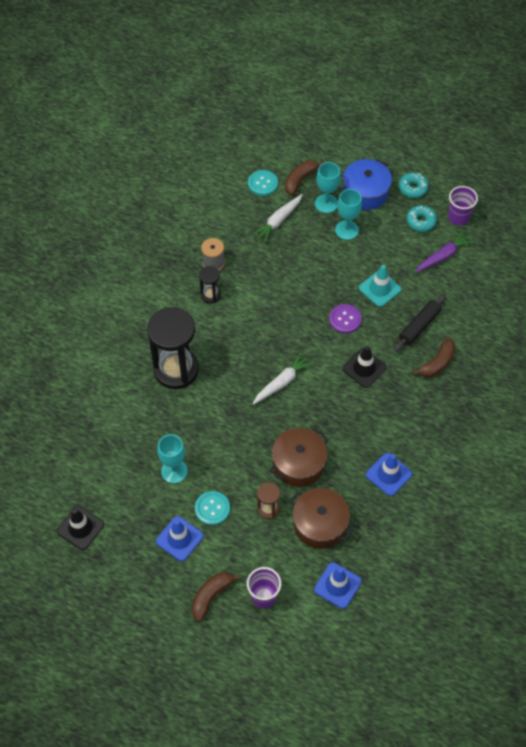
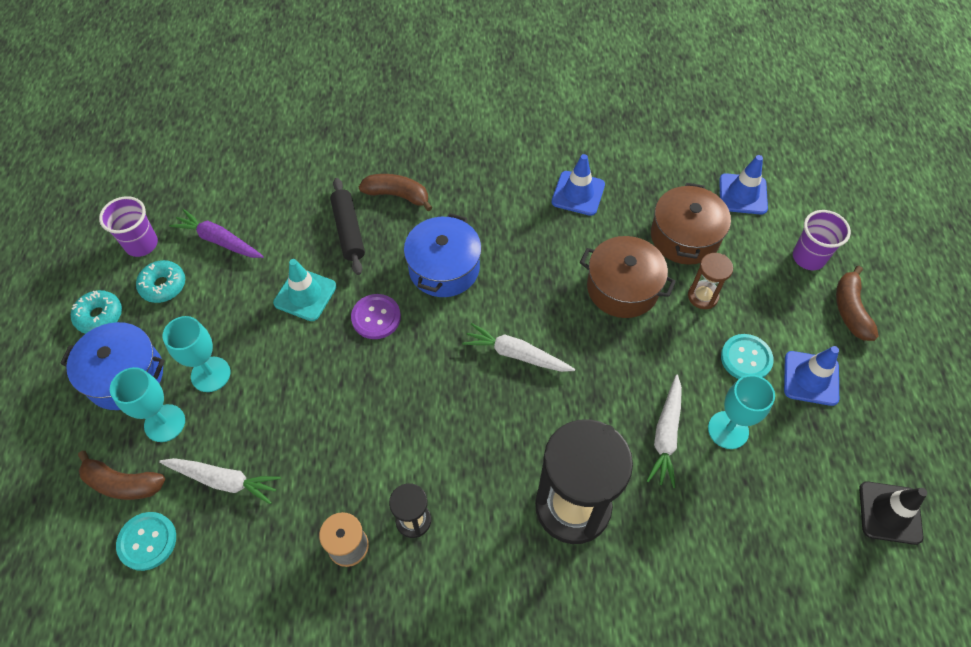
camera: 115 degrees left, 0 degrees up
(189, 436) = (666, 435): none -> white carrot
(211, 596) = (850, 310): brown banana -> brown banana turned 75 degrees clockwise
(364, 368) = (444, 268): black traffic cone -> blue pot
(419, 326) = (348, 231): black rolling pin -> black rolling pin turned 60 degrees clockwise

